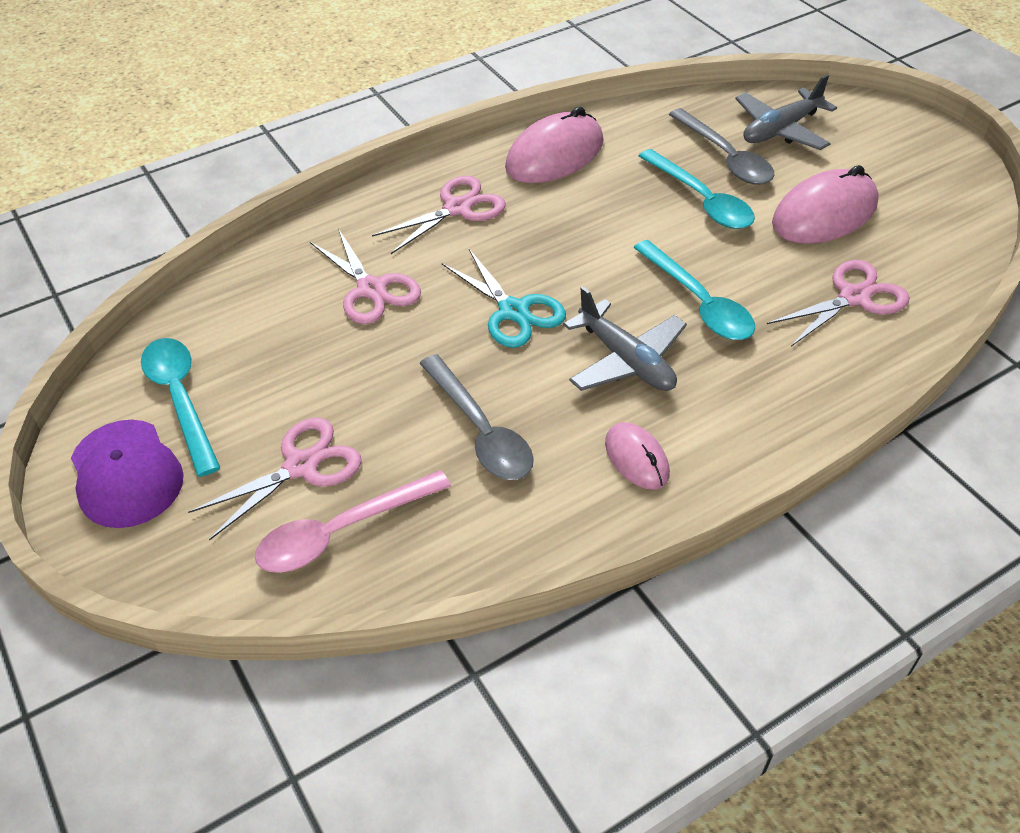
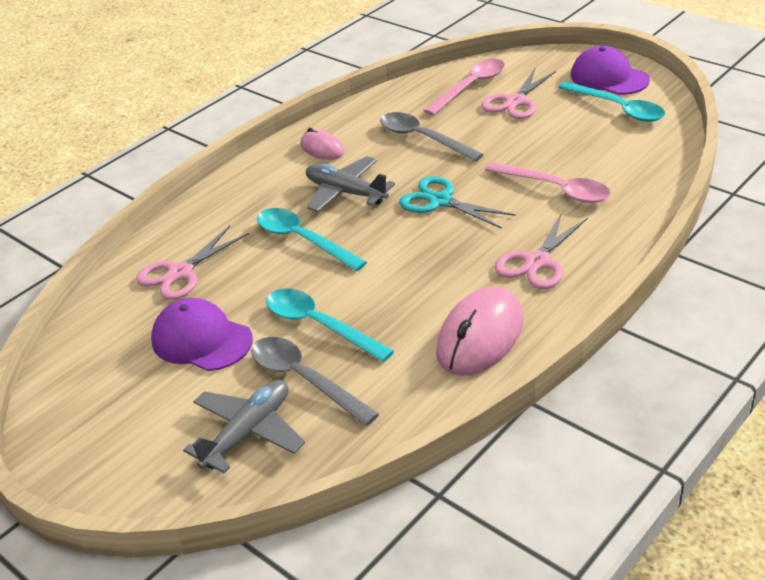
camera: 165 degrees right, 10 degrees down
(371, 289) = (555, 189): pink scissors -> pink spoon
(824, 214) = (201, 340): pink mouse -> purple cap

